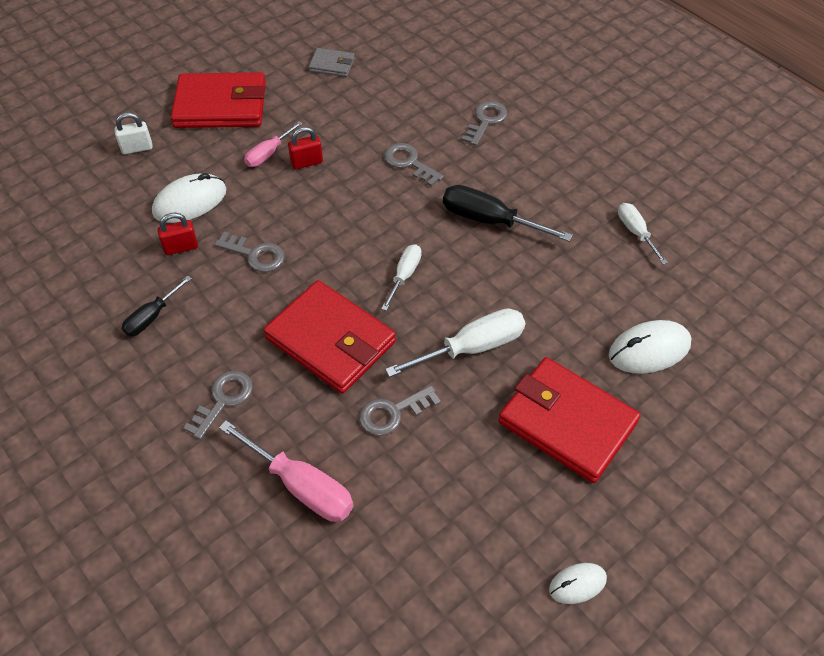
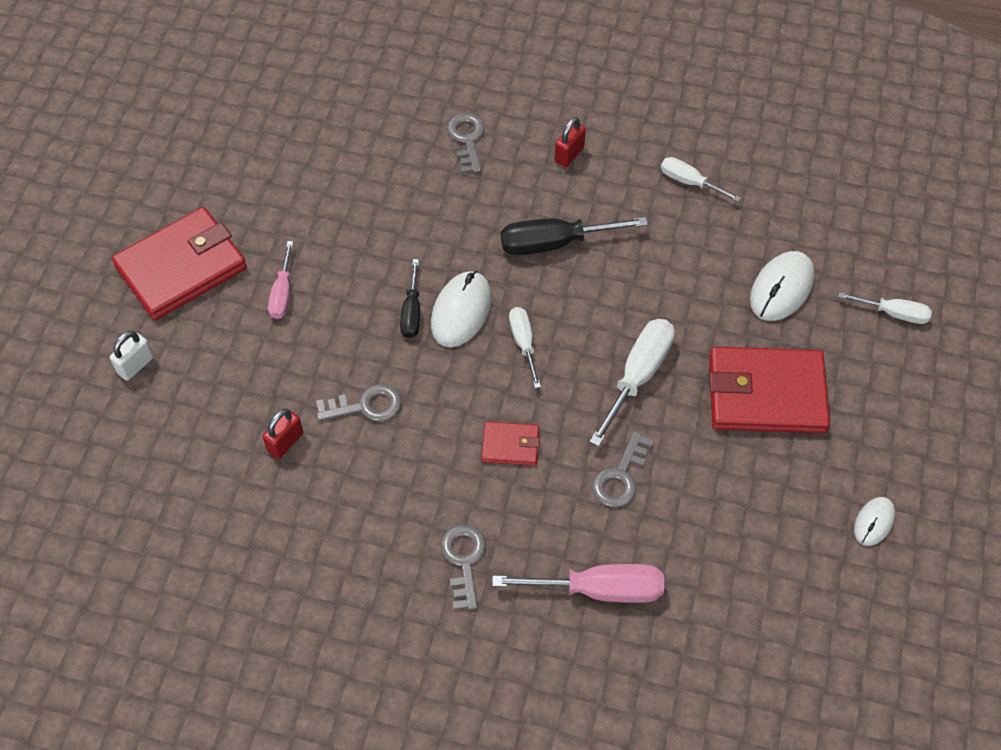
camera: 35 degrees left, 5 degrees up
(152, 317) = (323, 527): black screwdriver -> black screwdriver (412, 312)
(190, 202) = (249, 390): white mouse -> white mouse (461, 311)
(307, 162) = (330, 281): red padlock -> red padlock (569, 154)
(330, 340) = (510, 445): red wallet -> red wallet, size x0.48
(332, 65) = (259, 157): grey wallet -> none
(409, 163) = (431, 225): grey key -> none
(737, 424) = (893, 313): none -> white screwdriver

